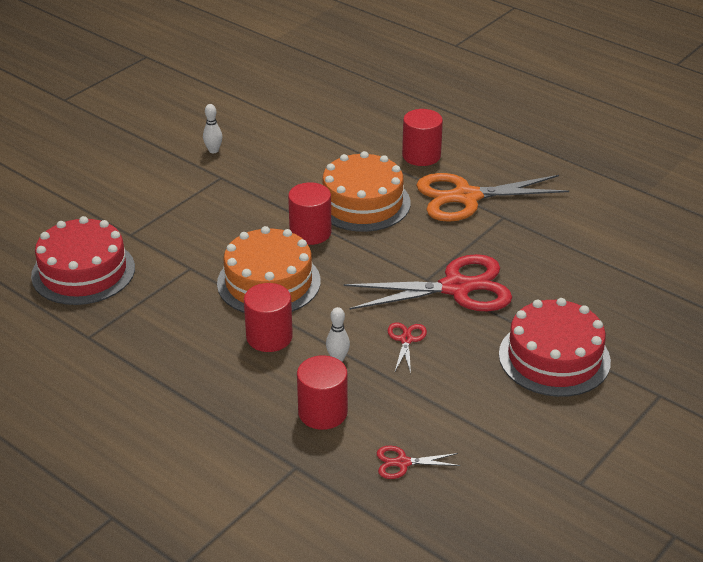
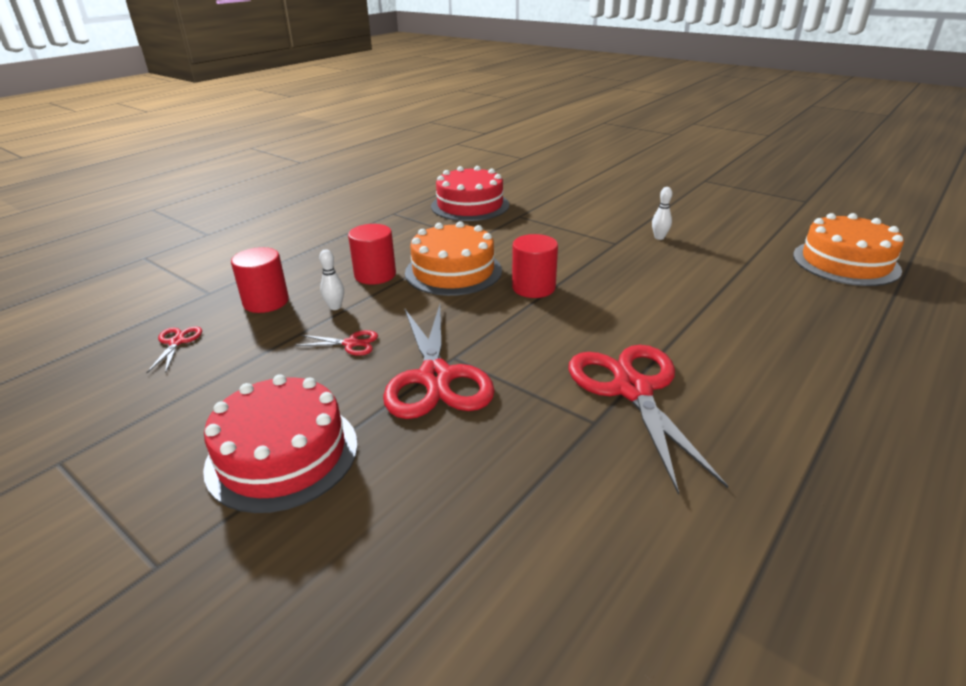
camera: 90 degrees right, 5 degrees down
(362, 203) = (595, 315): orange cake -> orange cake (845, 262)
(421, 156) = (717, 354): red cylinder -> none
(466, 197) = (632, 389): orange scissors -> red scissors

